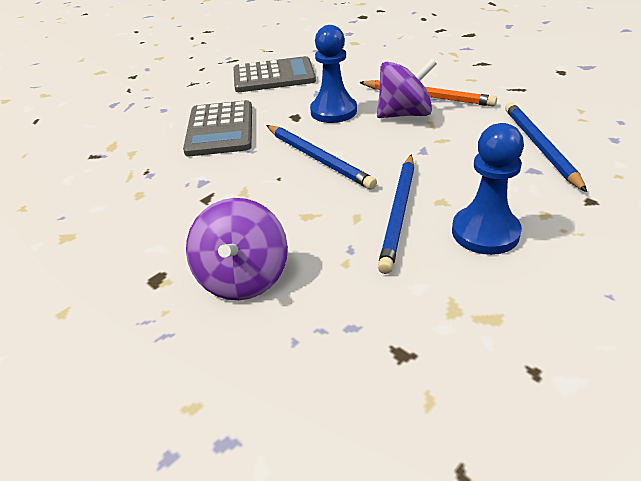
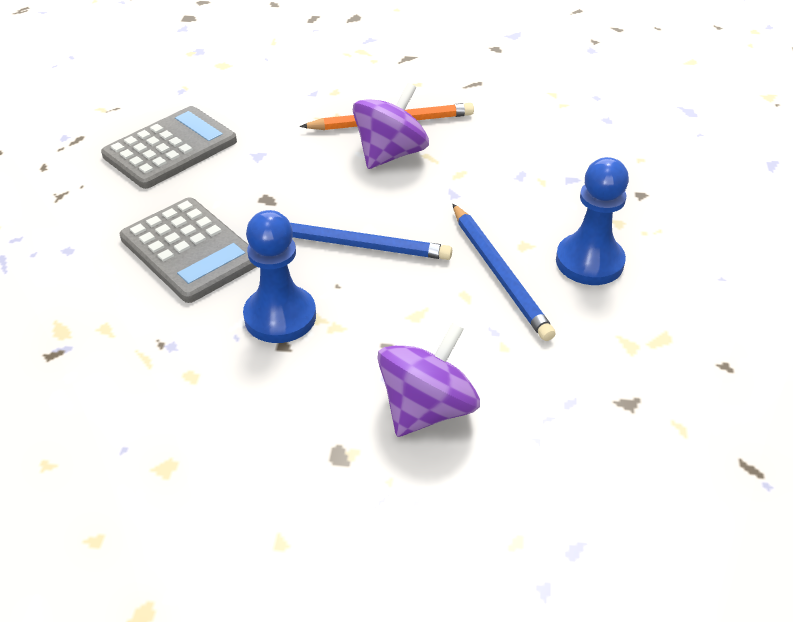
camera: 40 degrees left, 5 degrees up
(243, 278) = (427, 408): purple spinning top -> purple spinning top turned 105 degrees counterclockwise
(333, 111) = (306, 176): blue pawn -> blue pawn (280, 316)
(540, 147) = (555, 150): blue pencil -> none

